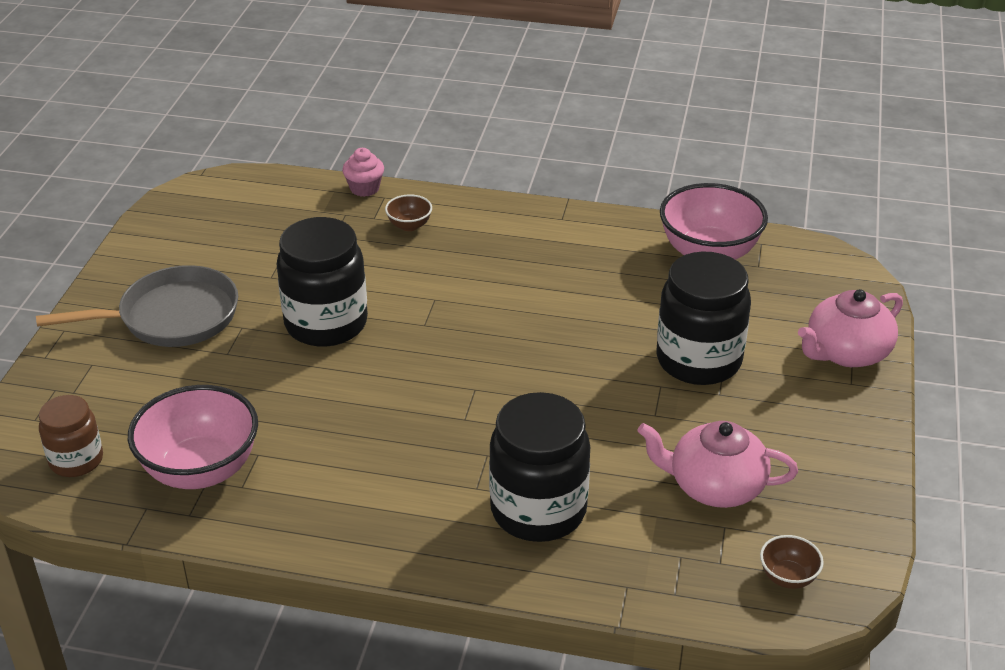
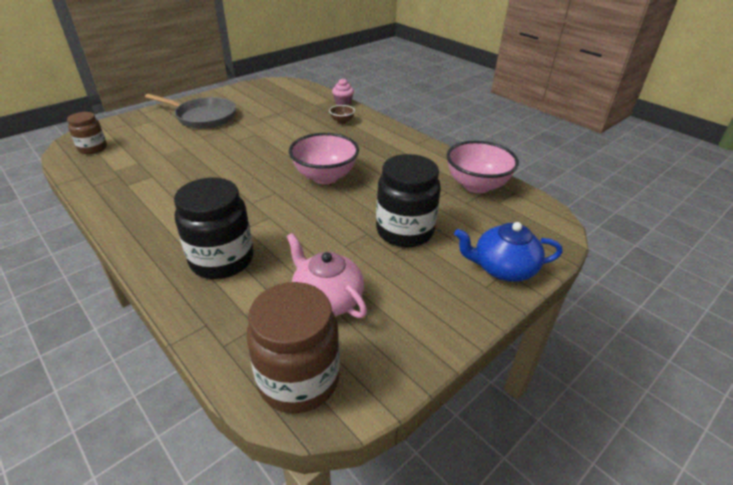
camera: 35 degrees right, 0 degrees up
(201, 470) = (123, 171): pink bowl -> pink bowl (325, 177)
(326, 323) = (254, 141): black jar -> none
(788, 577) = (298, 379): brown bowl -> brown jar
(846, 352) = (503, 268): pink teapot -> blue teapot

